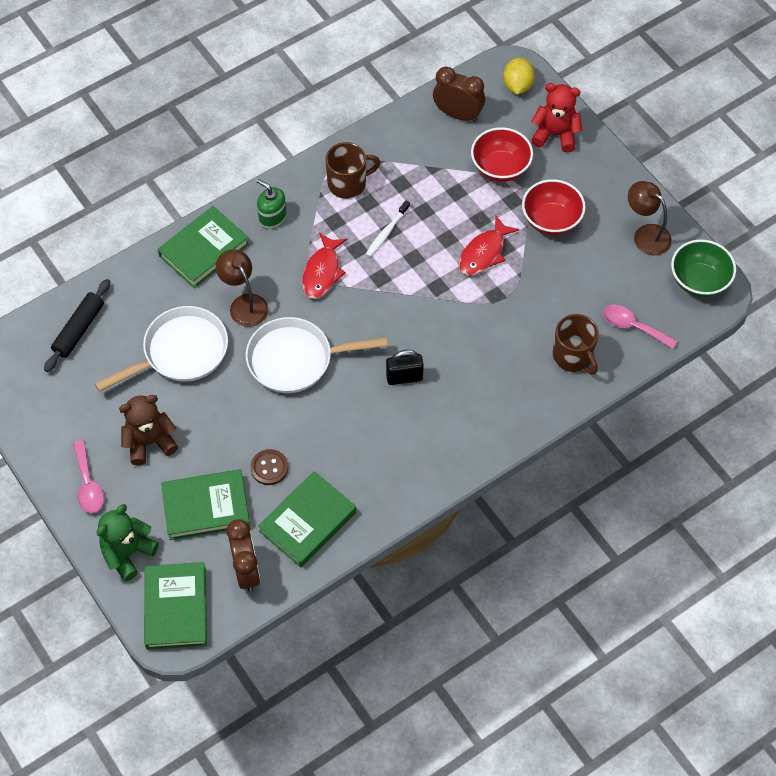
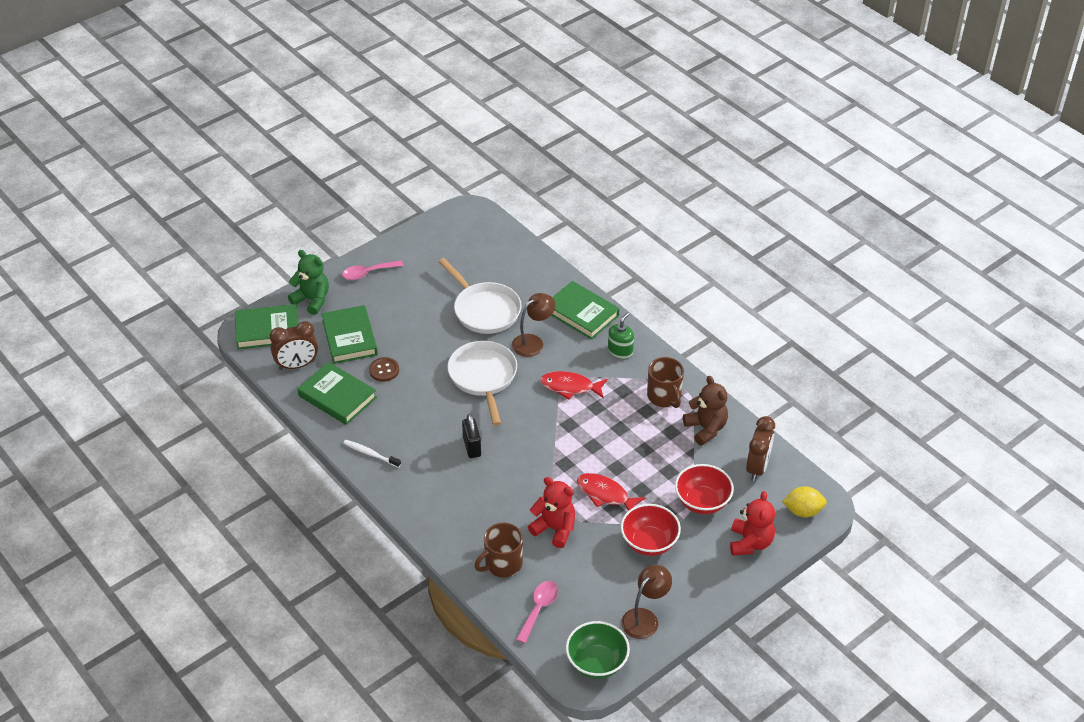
camera: 85 degrees right, 15 degrees down
(79, 329) = (499, 252): black rolling pin -> none
(149, 442) = (404, 301): brown teddy bear -> brown teddy bear (706, 428)
(386, 232) = (617, 426): white toothbrush -> white toothbrush (370, 454)
(528, 304) = (554, 529): none -> red teddy bear

